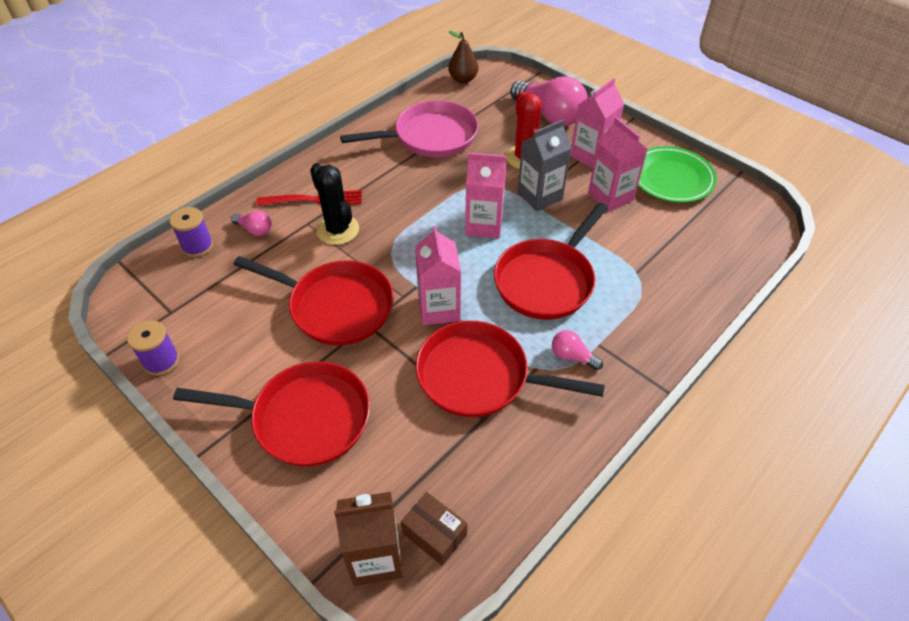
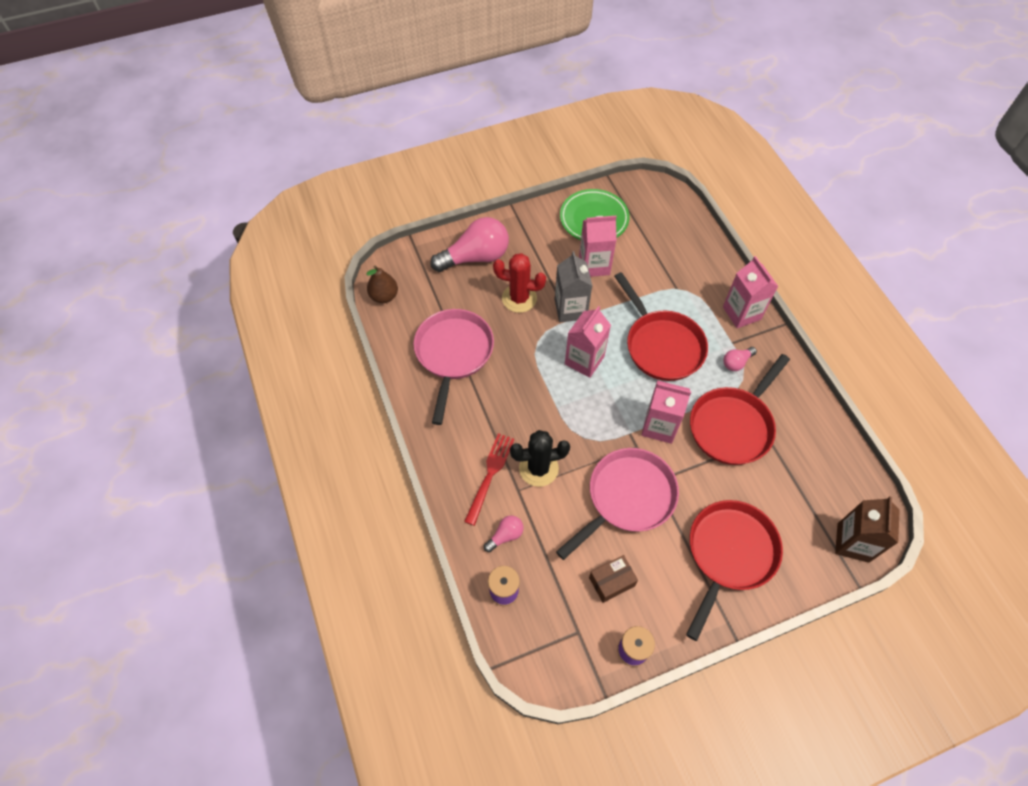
camera: 65 degrees left, 10 degrees up
(335, 306) = (627, 498): red pan -> pink pan
(434, 534) = (846, 501): brown box -> brown box (611, 581)
(591, 155) = (541, 254): pink carton -> pink carton (741, 313)

